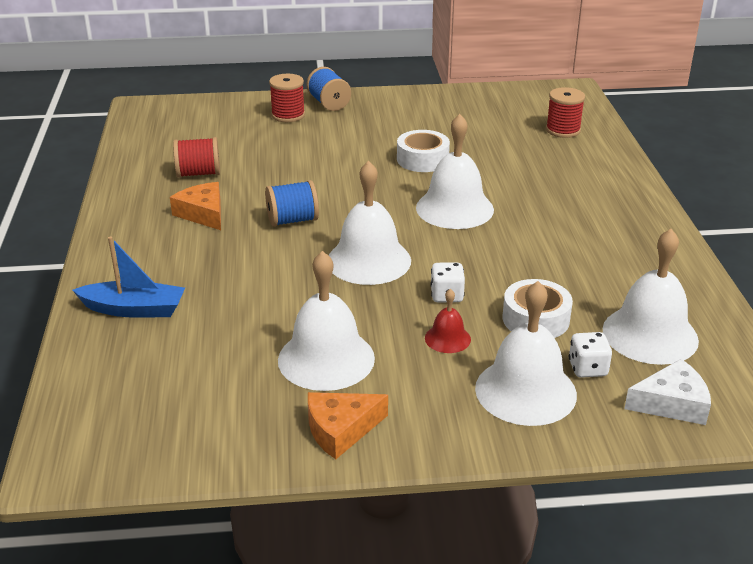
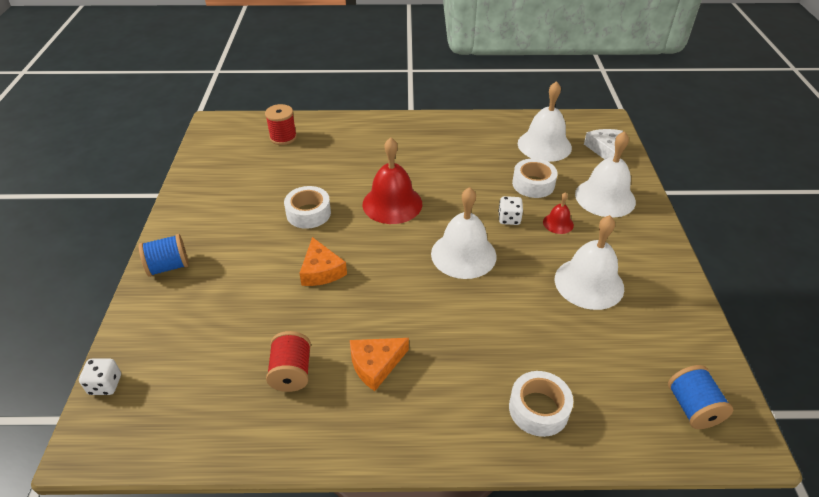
camera: 85 degrees left, 10 degrees up
(134, 309) = (538, 409): blue boat -> white tape
(288, 115) = (181, 299): red spool -> none
(292, 220) = (397, 298): blue spool -> blue spool (692, 408)
(341, 430) = (660, 278): orange cheese -> orange cheese (321, 270)
(454, 208) = (392, 203): white bell -> red bell
(587, 368) = (580, 172): white dice -> white dice (105, 385)

